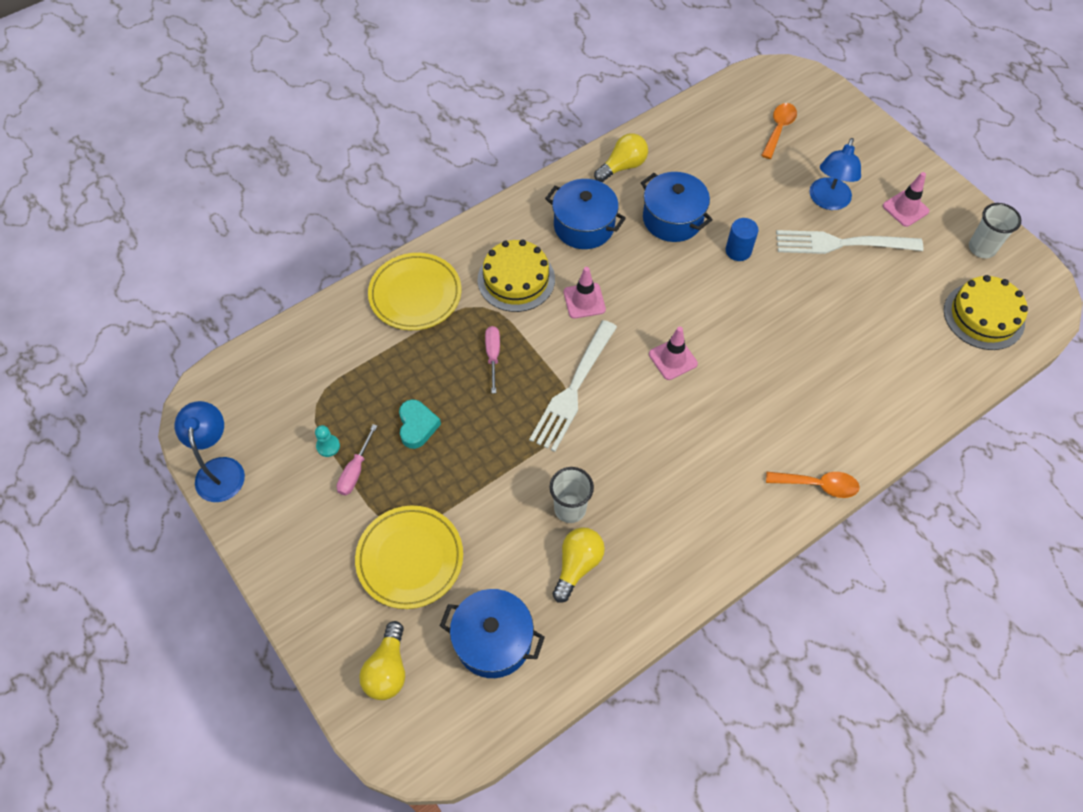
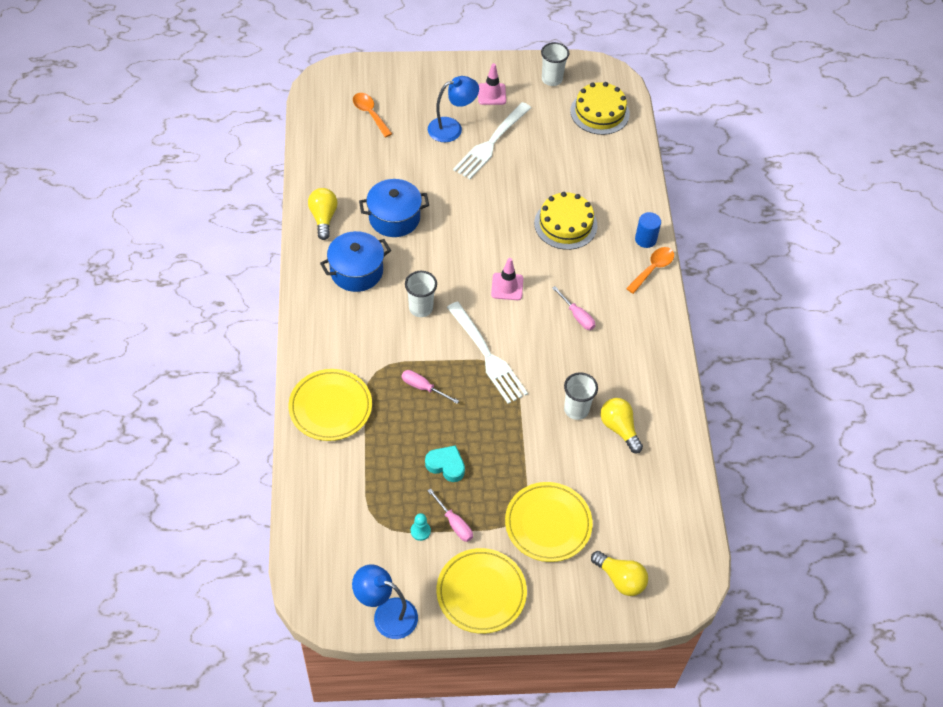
camera: 60 degrees left, 5 degrees down
(291, 539) = (481, 592): none -> yellow plate
(493, 640) = (640, 505): blue pot -> none
(516, 279) = (369, 338): yellow cake -> yellow cake (565, 224)
(584, 301) = (421, 308): pink traffic cone -> white cup
(690, 444) = (577, 316): none -> pink screwdriver
(738, 251) = (451, 199): blue cylinder -> blue cylinder (645, 239)
(827, 201) = (452, 128): blue lamp -> blue lamp turned 75 degrees counterclockwise

